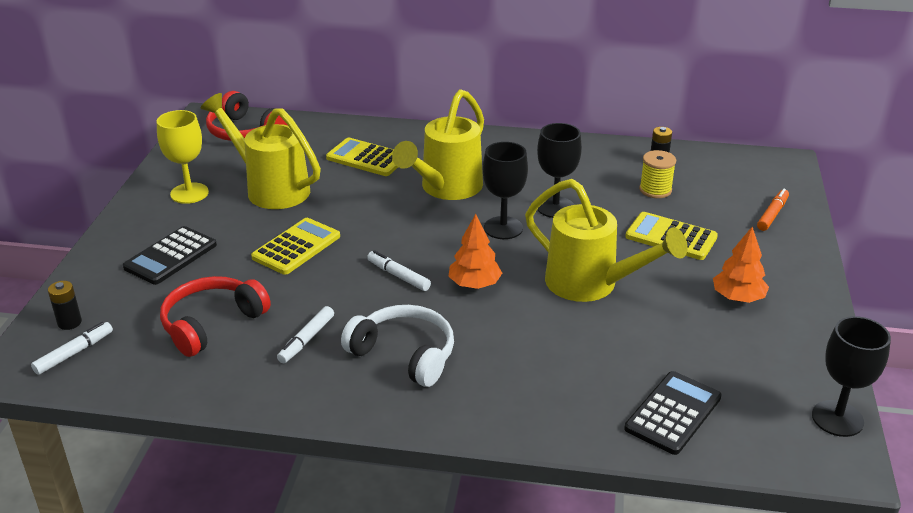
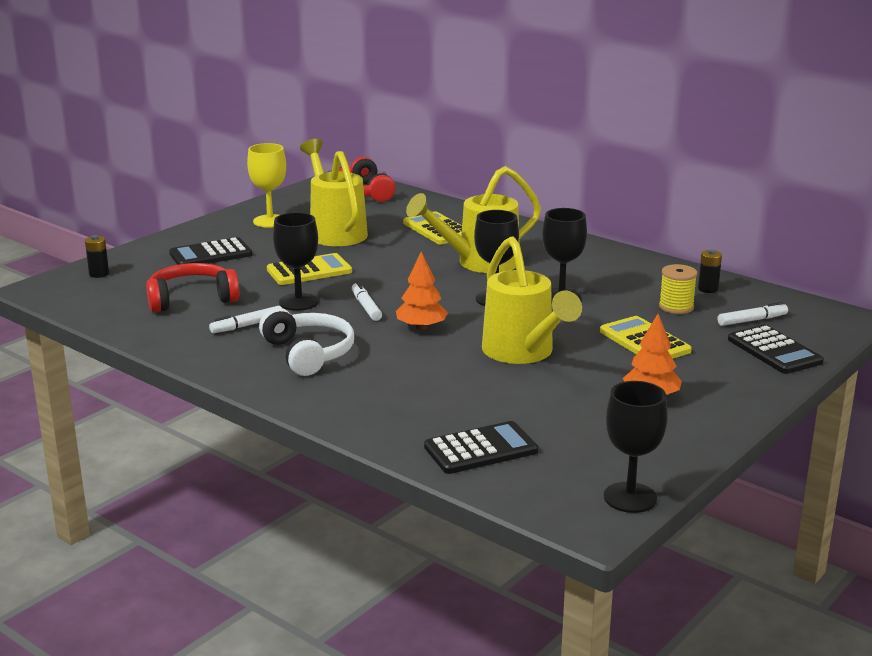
camera: 30 degrees right, 10 degrees down
(74, 353) = (82, 291): white marker -> white marker (752, 320)
(327, 291) = (298, 302): none -> black goblet
(772, 214) = (774, 351): orange marker -> black calculator

